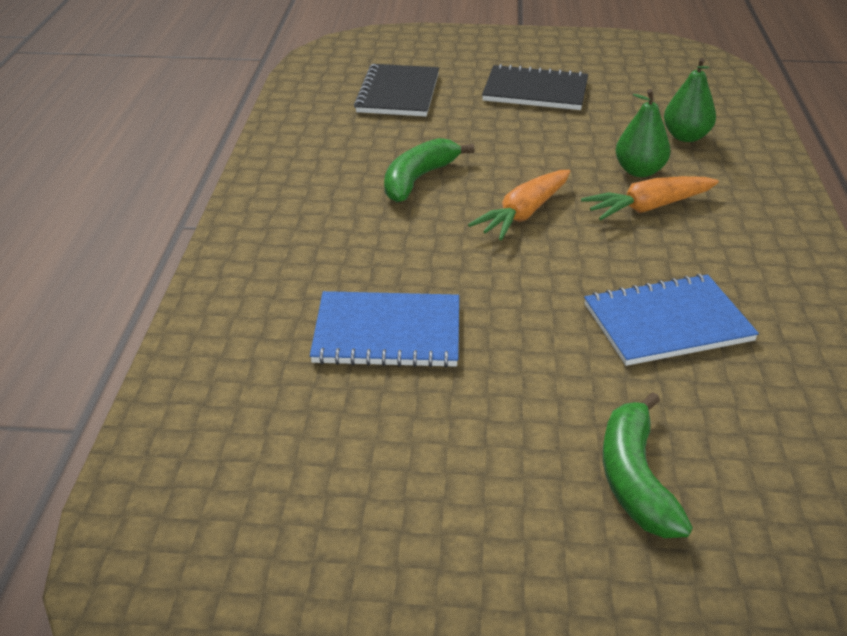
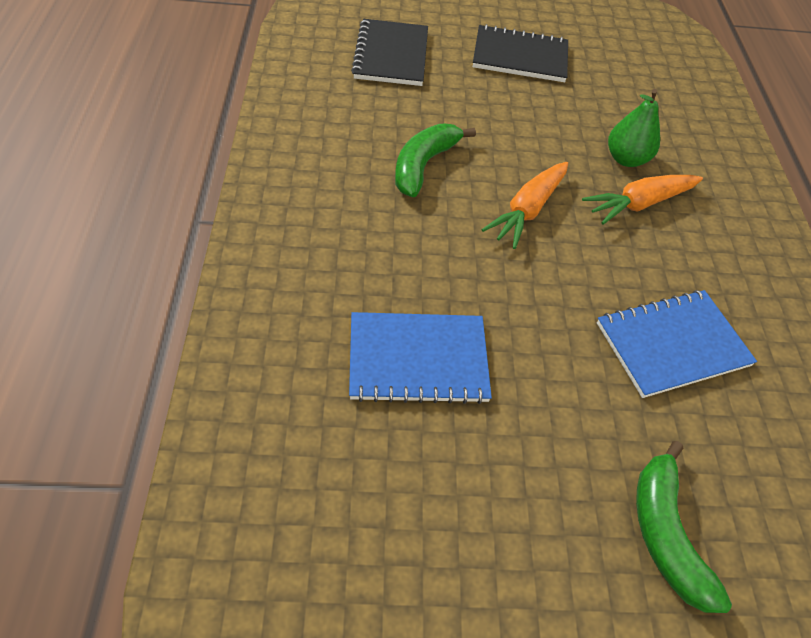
camera: 10 degrees left, 15 degrees up
(685, 137) = (662, 117): green pear -> none

